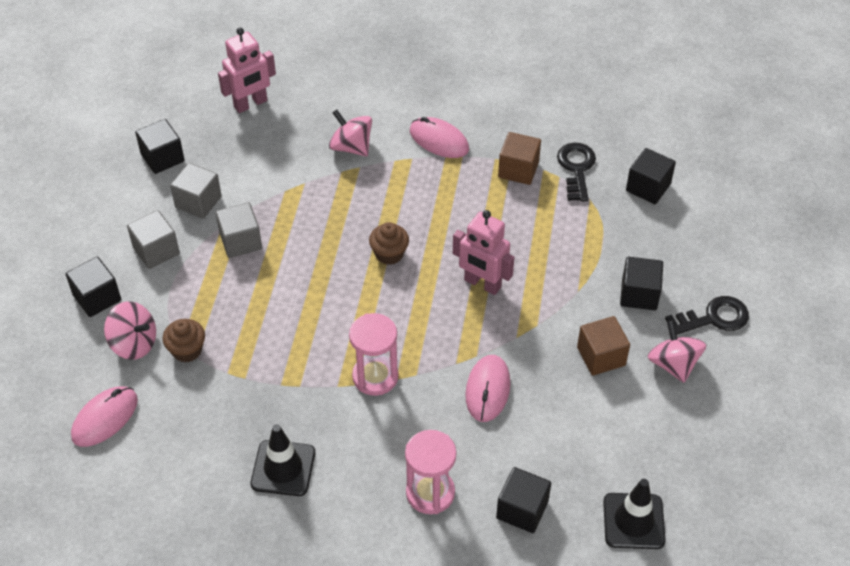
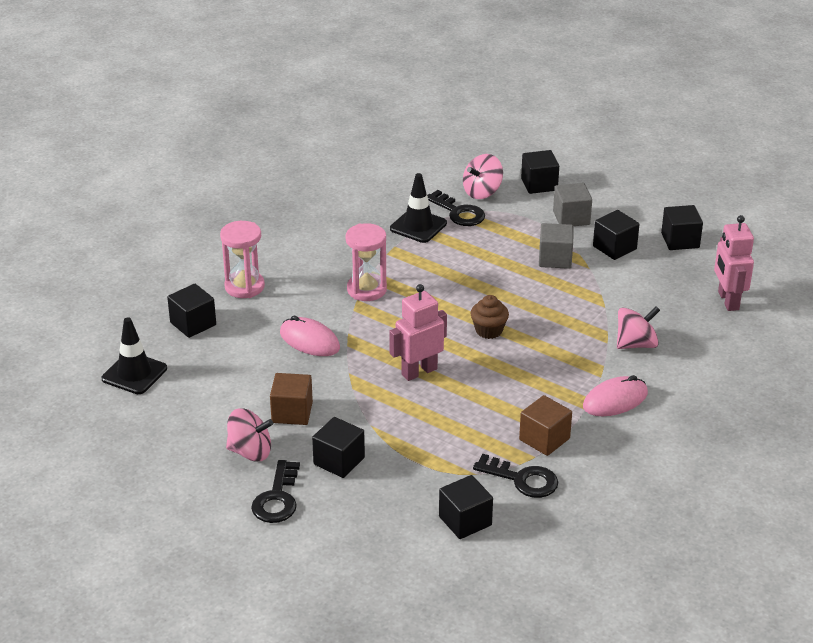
camera: 115 degrees right, 15 degrees down
(105, 418) = (423, 169): pink mouse -> none
(187, 350) = (458, 212): brown cupcake -> black key
(198, 202) = (614, 248): grey cube -> black cube
(283, 468) = (320, 230): black traffic cone -> black traffic cone (418, 226)

